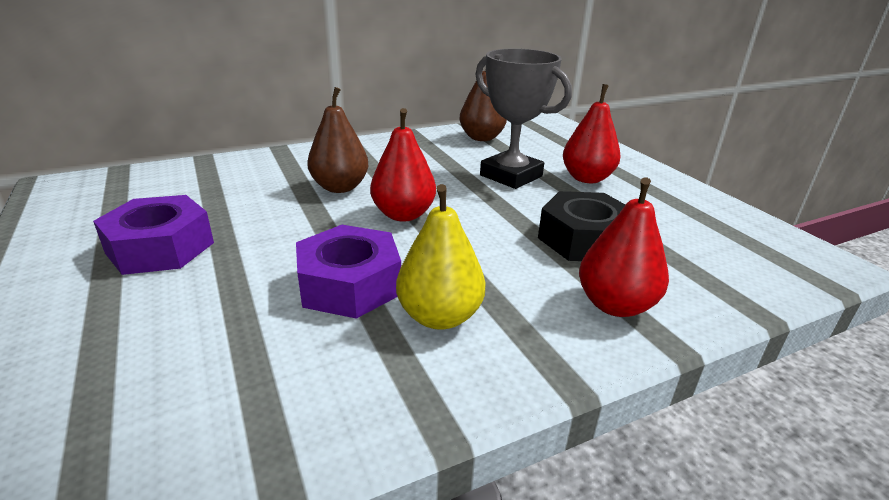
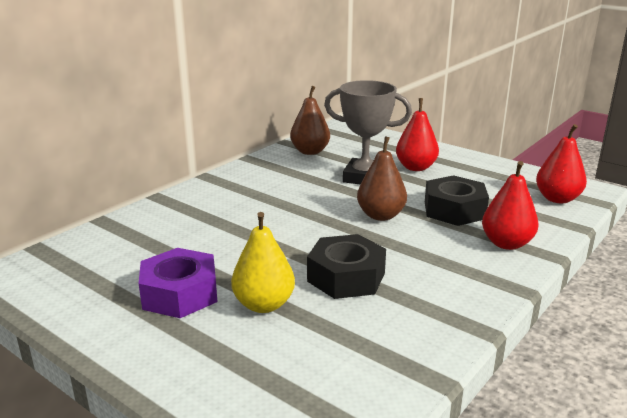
camera: 25 degrees left, 5 degrees down
(340, 187) = (253, 216): brown pear -> brown pear (381, 215)
(350, 284) = (346, 277): purple nut -> black nut
(403, 215) = (324, 224): red pear -> red pear (557, 199)
(439, 316) = (421, 278): yellow pear -> yellow pear (264, 304)

